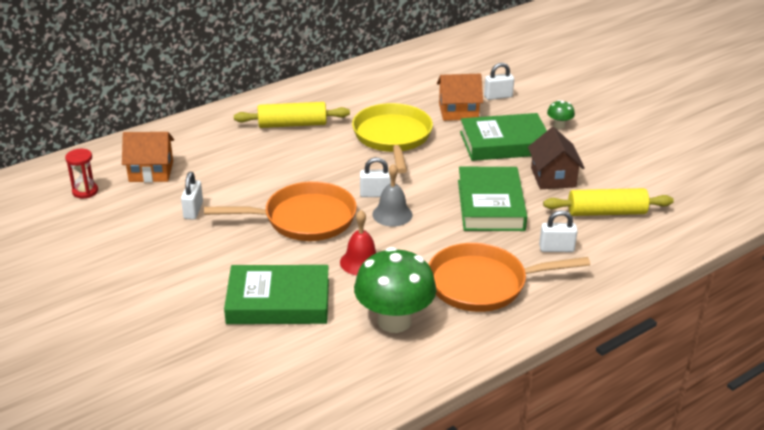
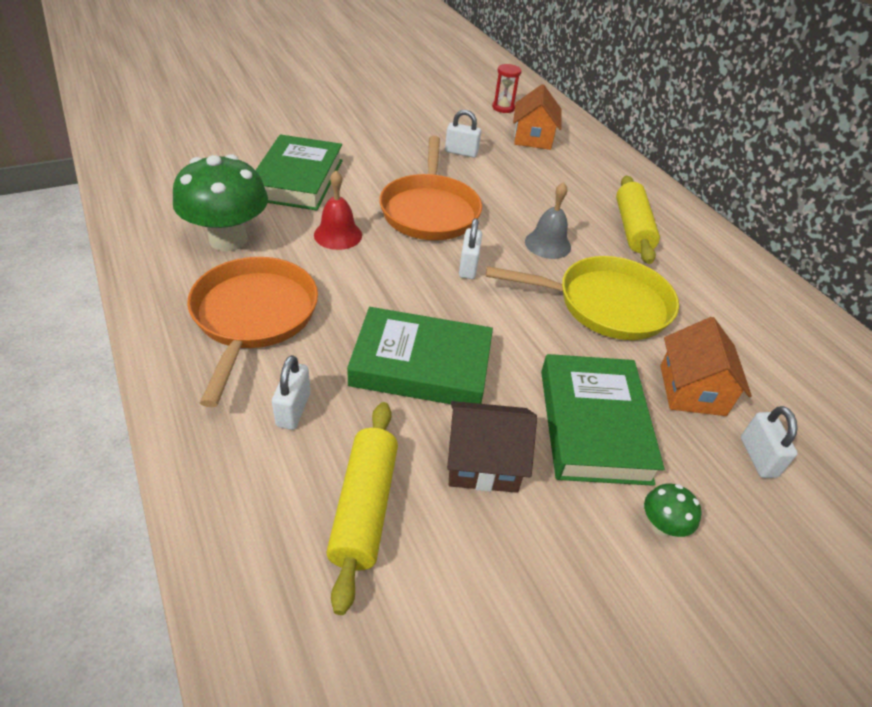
camera: 95 degrees right, 10 degrees up
(392, 214) = (422, 272): grey bell -> grey bell (547, 244)

